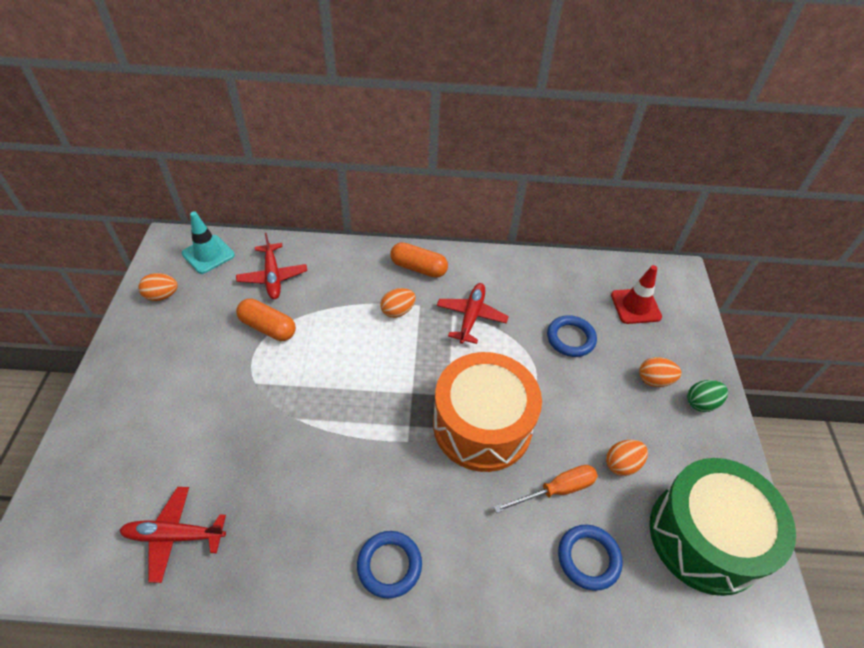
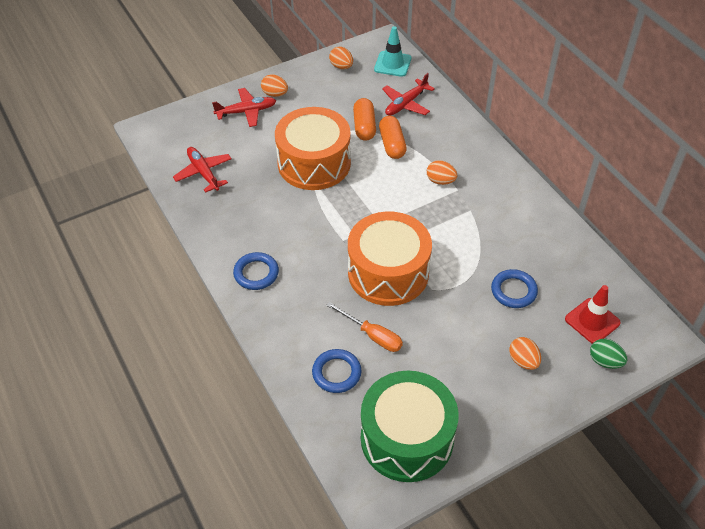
camera: 60 degrees right, 0 degrees up
(275, 403) = (314, 163): none -> orange drum
(418, 268) = (491, 171): orange capsule -> orange capsule (392, 144)
(471, 316) = (476, 223): red plane -> red plane (246, 111)
(622, 464) = (425, 366): orange egg -> orange egg (275, 94)
(701, 403) = (529, 400): green egg -> green egg (605, 361)

